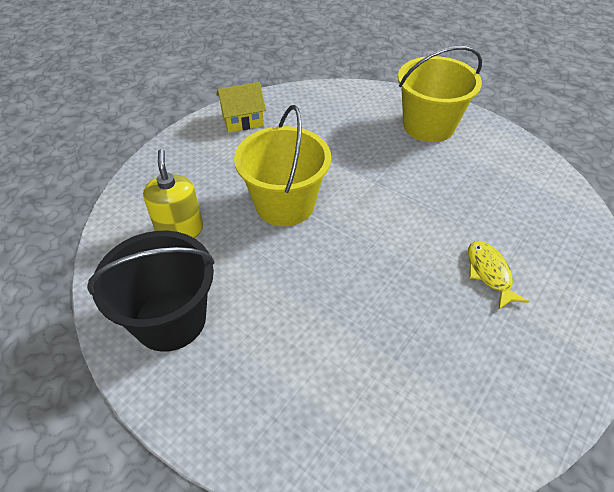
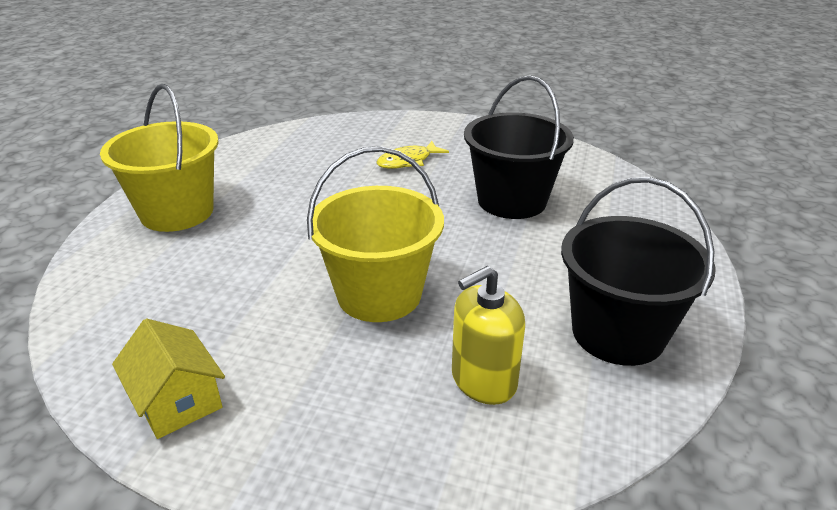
camera: 110 degrees left, 15 degrees down
(383, 332) = (511, 201): none -> black bucket

